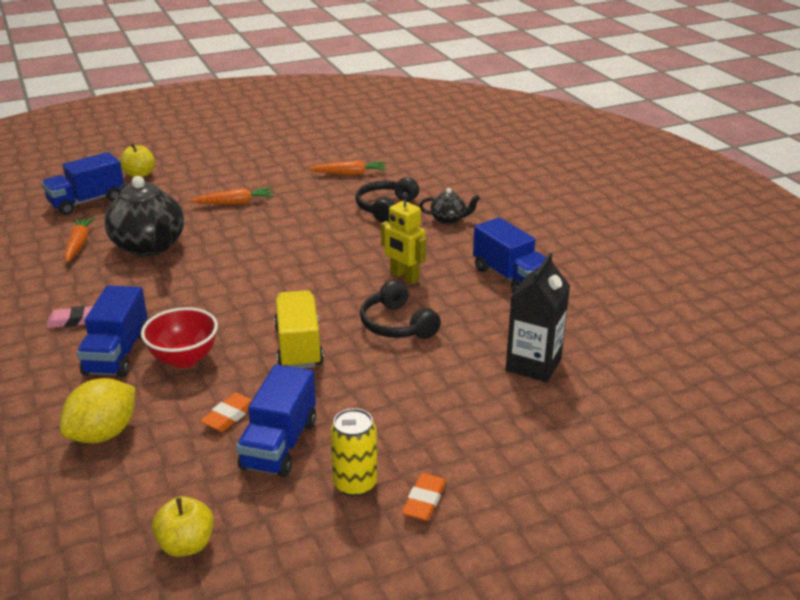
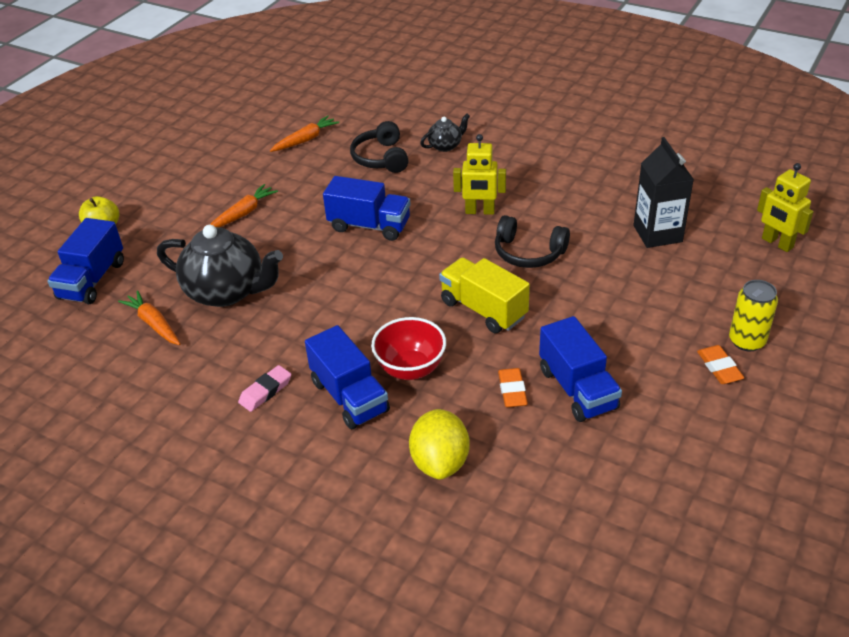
camera: 35 degrees left, 10 degrees up
(186, 545) = (620, 495): yellow apple -> none
(355, 483) = (664, 384): yellow can -> yellow can (747, 341)
(510, 277) = (554, 173): blue truck -> blue truck (369, 226)
(644, 431) = (777, 243): none -> yellow robot

